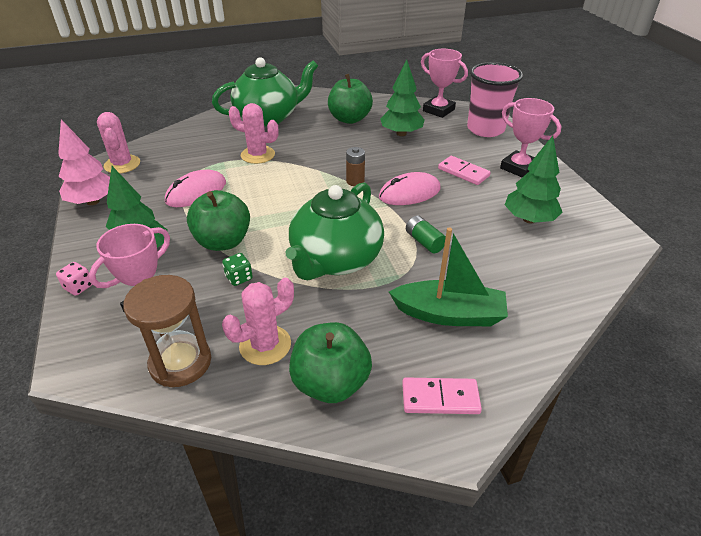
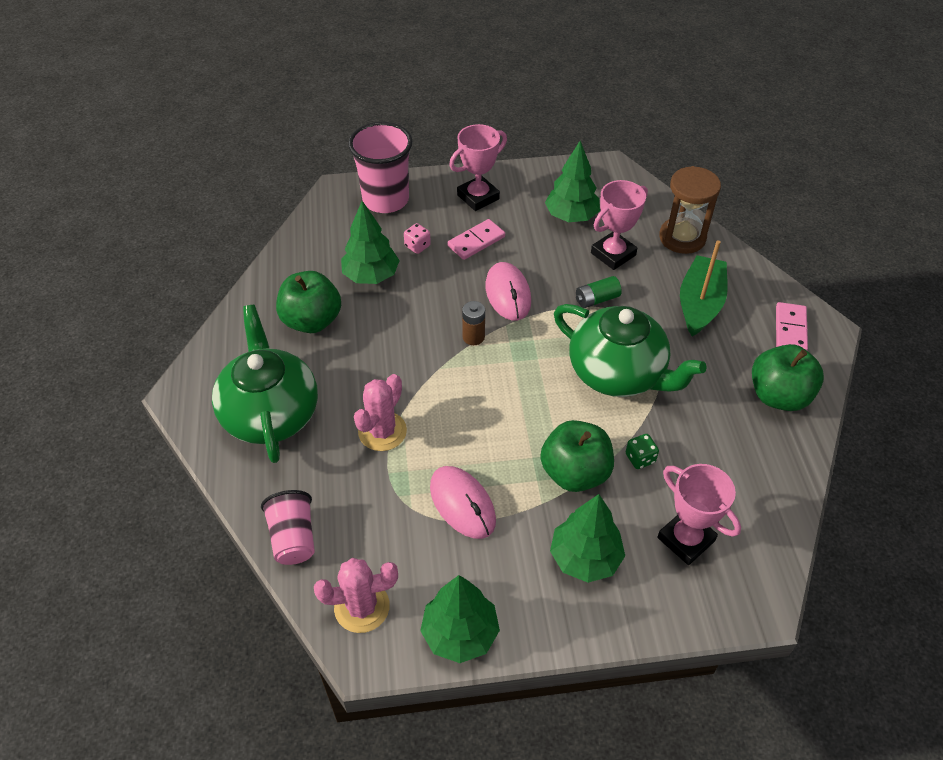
camera: 80 degrees left, 10 degrees up
(79, 287) = (644, 619): pink dice -> pink dice (417, 246)
(93, 201) = (460, 633): pink tree -> green tree
(175, 137) = (293, 538): none -> pink cup
(180, 362) = (758, 507): brown hourglass -> brown hourglass (682, 238)
(265, 345) = (736, 439): pink cactus -> none
(438, 110) = (321, 229): pink trophy -> pink trophy (613, 254)

